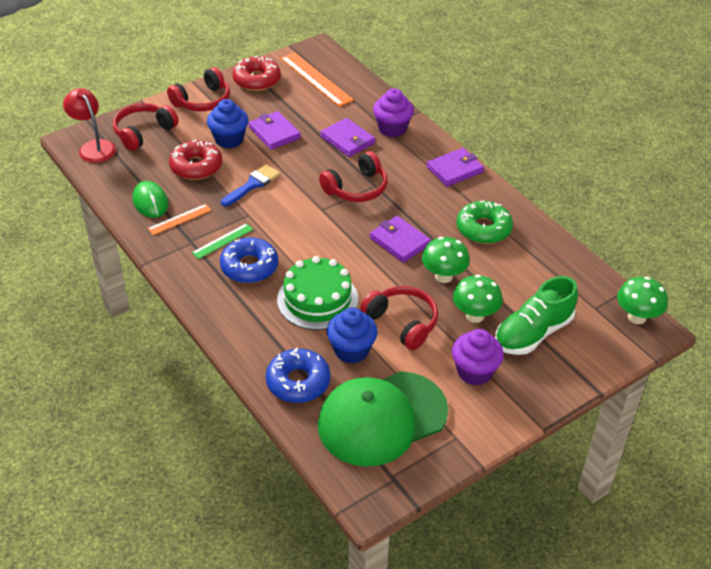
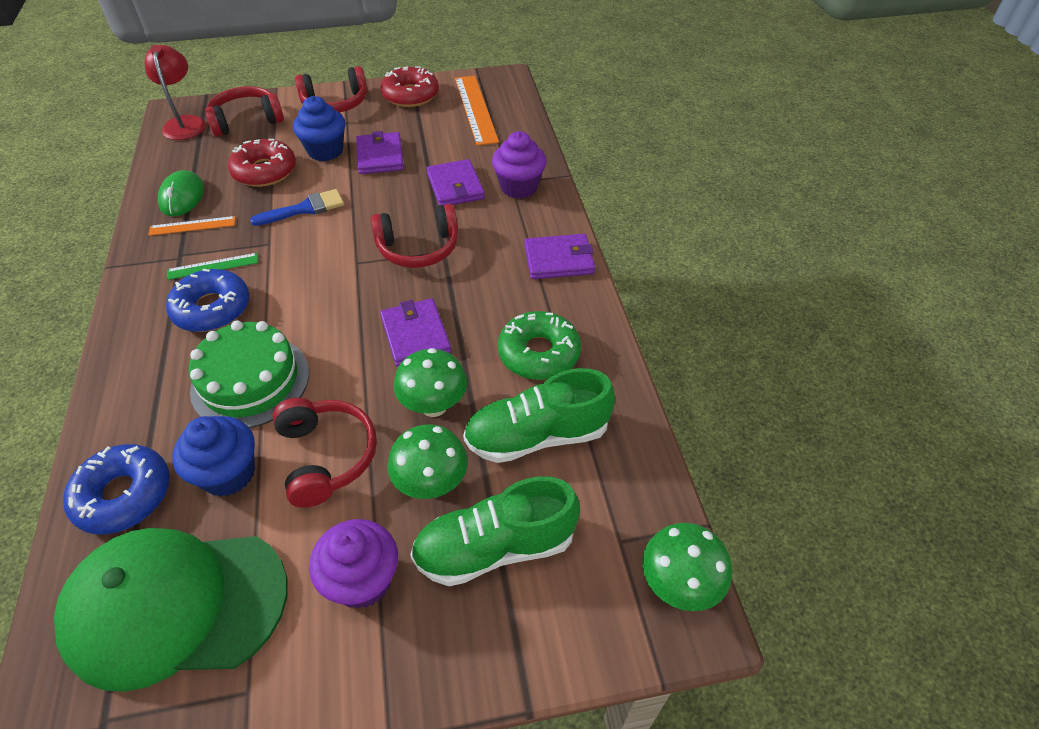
camera: 25 degrees right, 5 degrees up
(515, 273) = (537, 436): none -> green shoe

